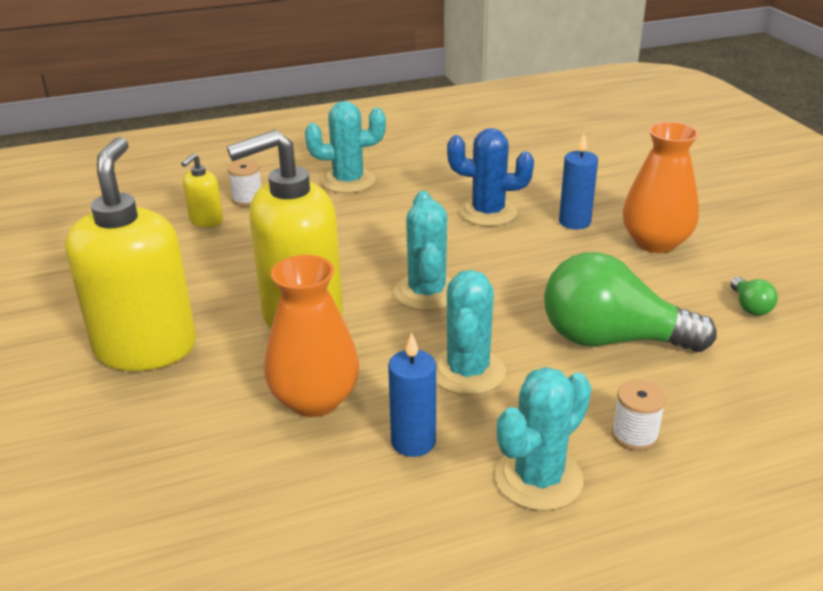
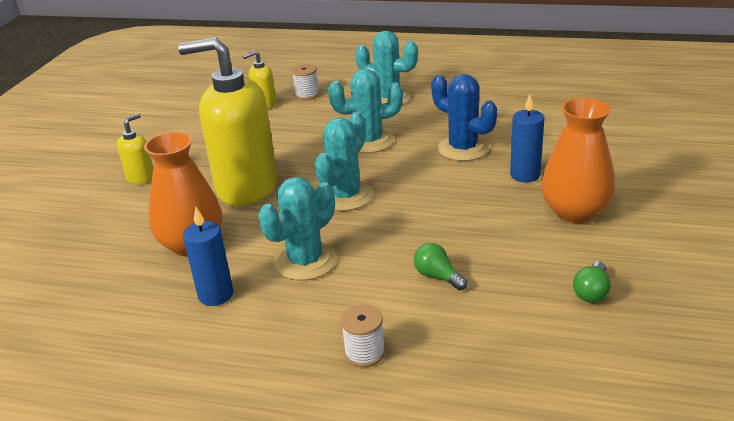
camera: 35 degrees right, 0 degrees up
(146, 348) = (141, 178): yellow soap dispenser -> yellow soap dispenser, size x0.44
(539, 479) = (261, 353): turquoise cactus -> turquoise cactus (369, 141)
(612, 339) = (437, 276): green light bulb -> green light bulb, size x0.41

